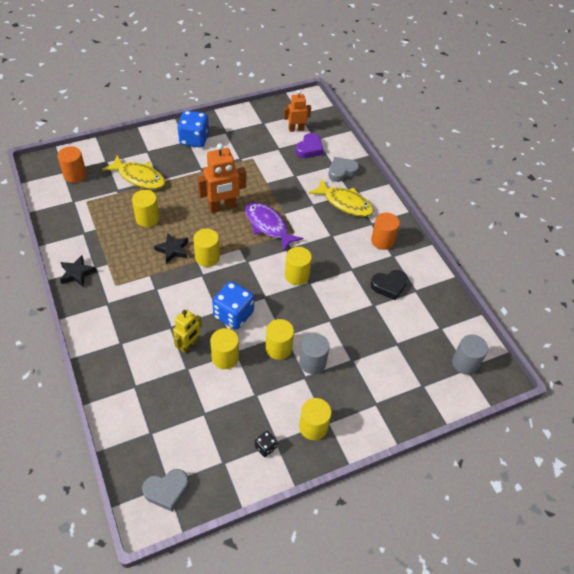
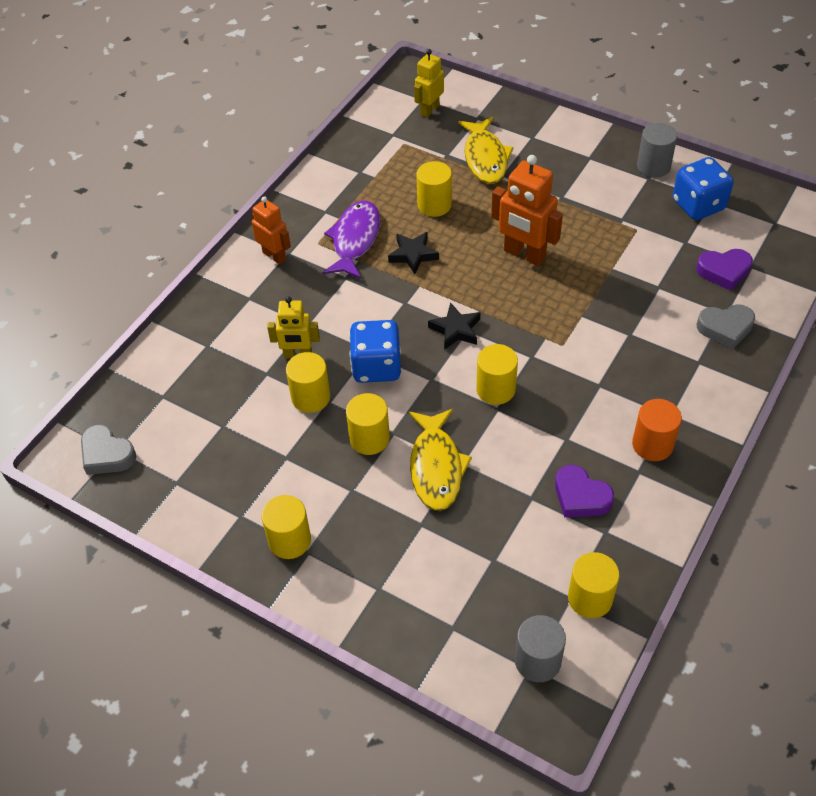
camera: 60 degrees right, 0 degrees up
(75, 175) = (429, 110): orange cylinder -> yellow robot
(77, 273) = (303, 204): black star -> black star (456, 330)
(194, 139) = (600, 161): blue dice -> blue dice (698, 205)
(207, 257) = (434, 291): yellow cylinder -> yellow cylinder (590, 598)
(265, 447) = (225, 510): black dice -> none
(268, 226) = (543, 314): purple fish -> purple fish (355, 240)
(296, 129) = (742, 237): orange robot -> orange robot (274, 256)
(312, 362) = (380, 485): grey cylinder -> grey cylinder (653, 166)
(341, 171) = (725, 328): grey heart -> grey heart turned 150 degrees clockwise
(344, 203) = (672, 365): yellow fish -> yellow fish (436, 467)
(389, 286) = (580, 496): black heart -> purple heart

